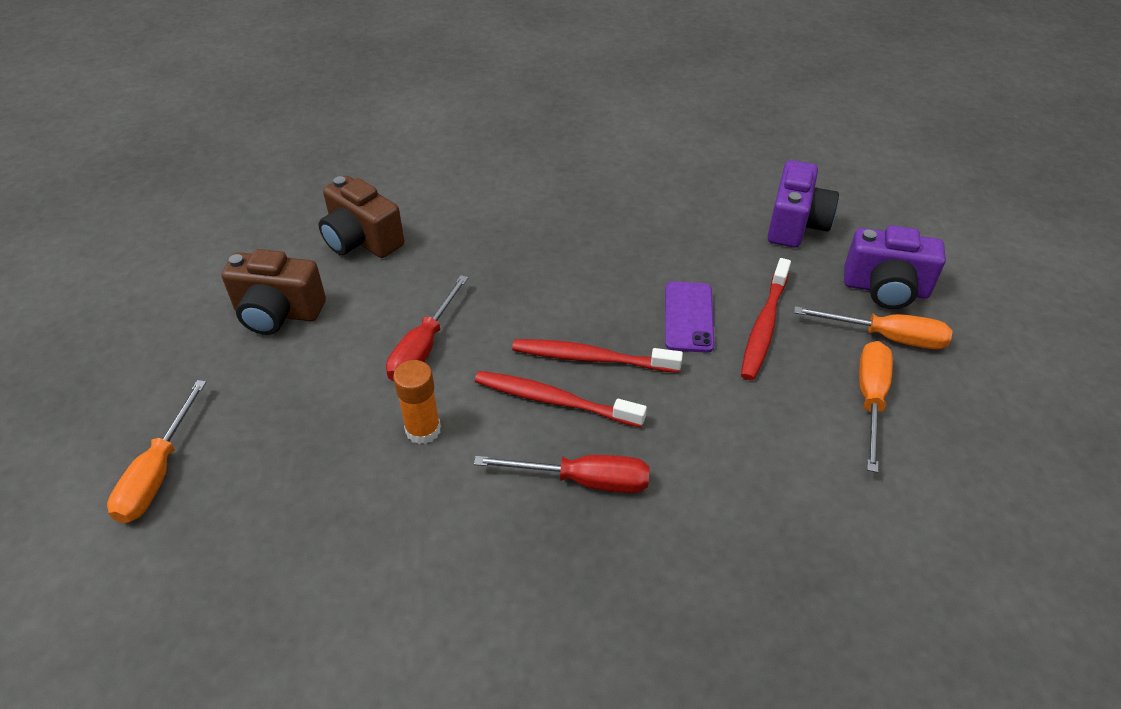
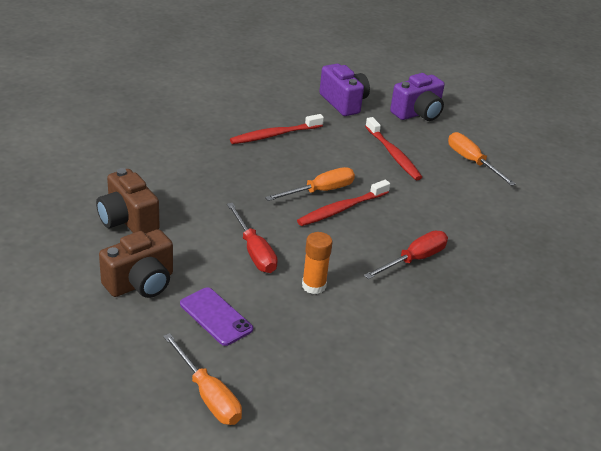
camera: 50 degrees left, 10 degrees down
(362, 240) = (128, 220): brown camera -> brown camera turned 60 degrees clockwise
(554, 400) = (353, 236): red toothbrush -> red toothbrush (274, 135)
(688, 317) = (357, 167): purple phone -> purple phone (215, 316)
(886, 337) = (444, 133): orange screwdriver -> orange screwdriver (320, 191)

